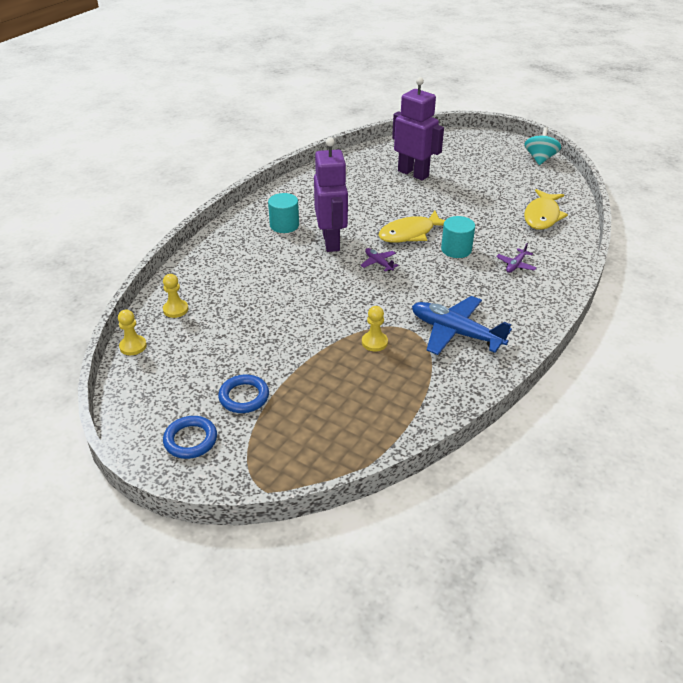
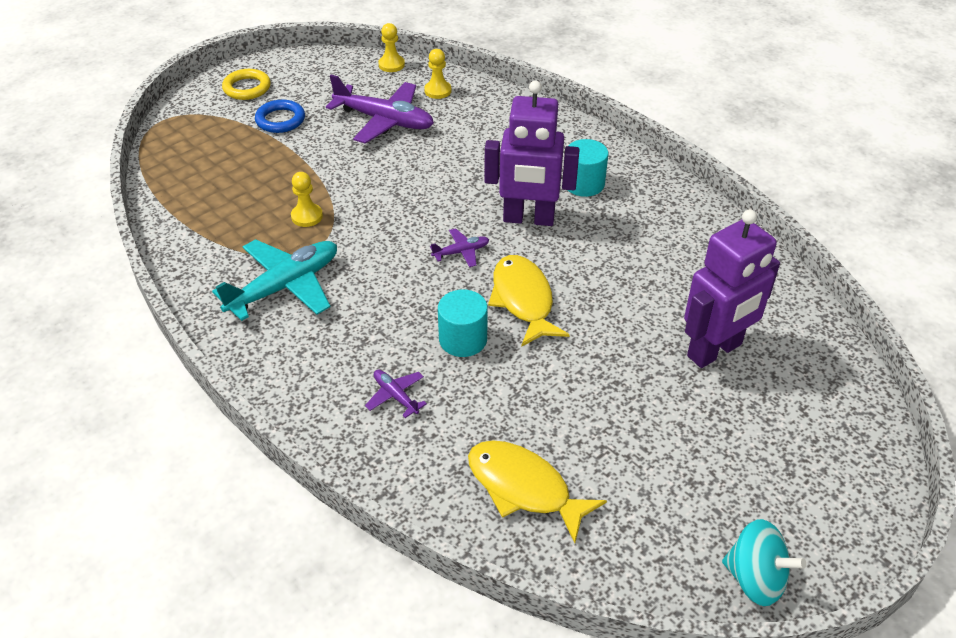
camera: 105 degrees right, 5 degrees up
(190, 440) = (247, 88): blue ring -> yellow ring
(229, 330) = (384, 120): none -> purple plane
(455, 332) = (285, 286): blue plane -> turquoise plane

